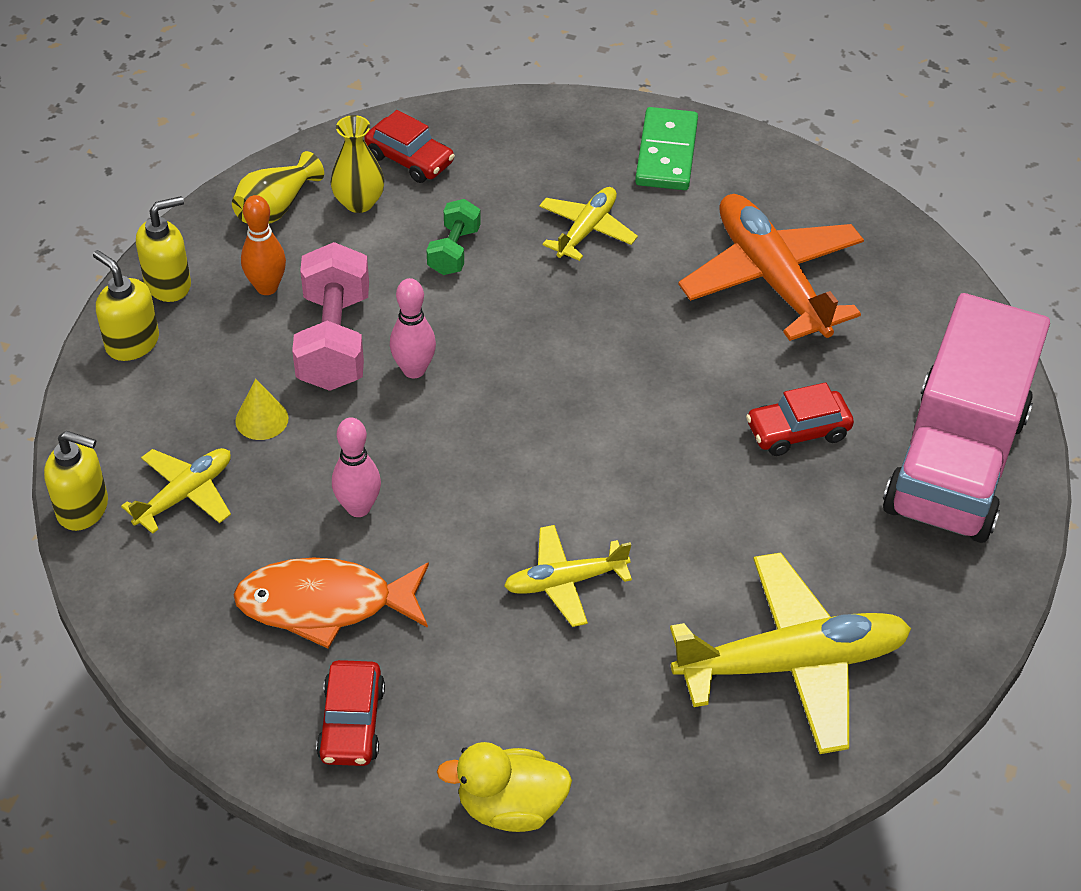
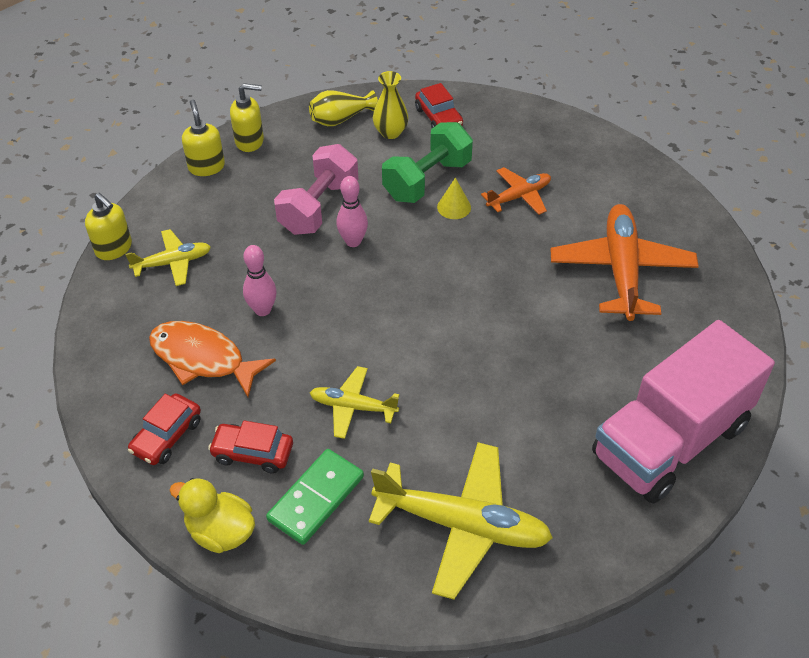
camera: 30 degrees right, 0 degrees up
(261, 419) = (245, 236): yellow cone -> yellow cone (454, 207)
(267, 287) = (303, 162): orange bowling pin -> none
(454, 251) = (427, 180): green dumbbell -> green dumbbell, size x1.78
(586, 230) = (519, 196): yellow plane -> orange plane
(666, 153) = (604, 167): green domino -> green domino (316, 498)
(797, 431) = (571, 374): red car -> red car (253, 453)

